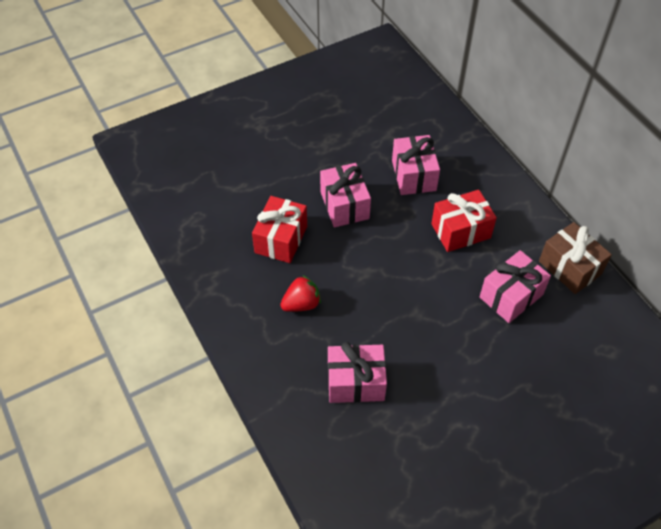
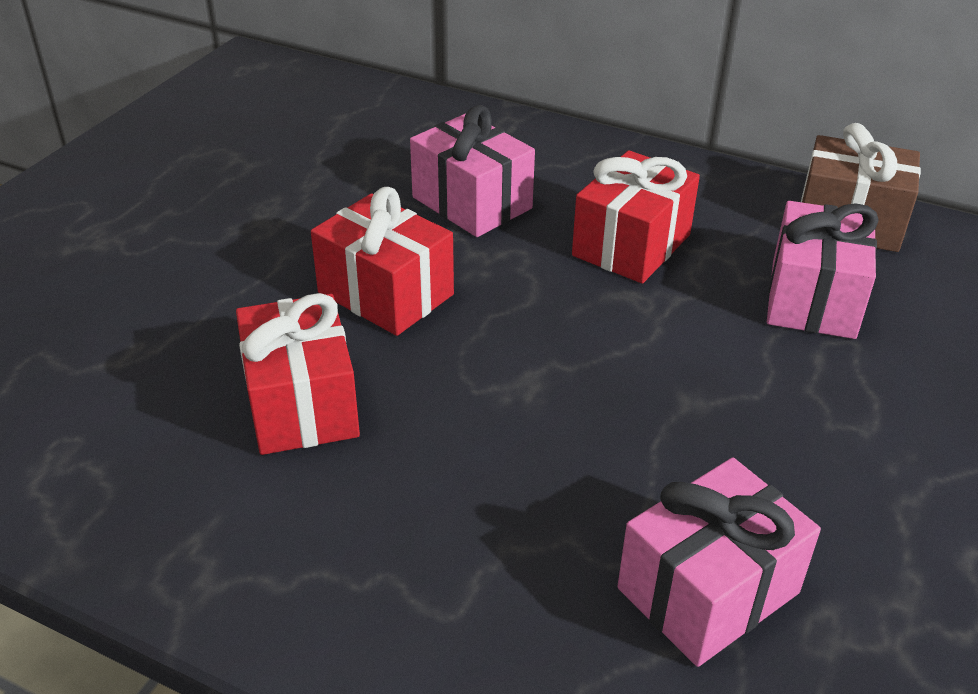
camera: 35 degrees left, 15 degrees down
(301, 304) = (451, 500): red strawberry -> none
(344, 205) = (386, 293): pink gift -> red gift

